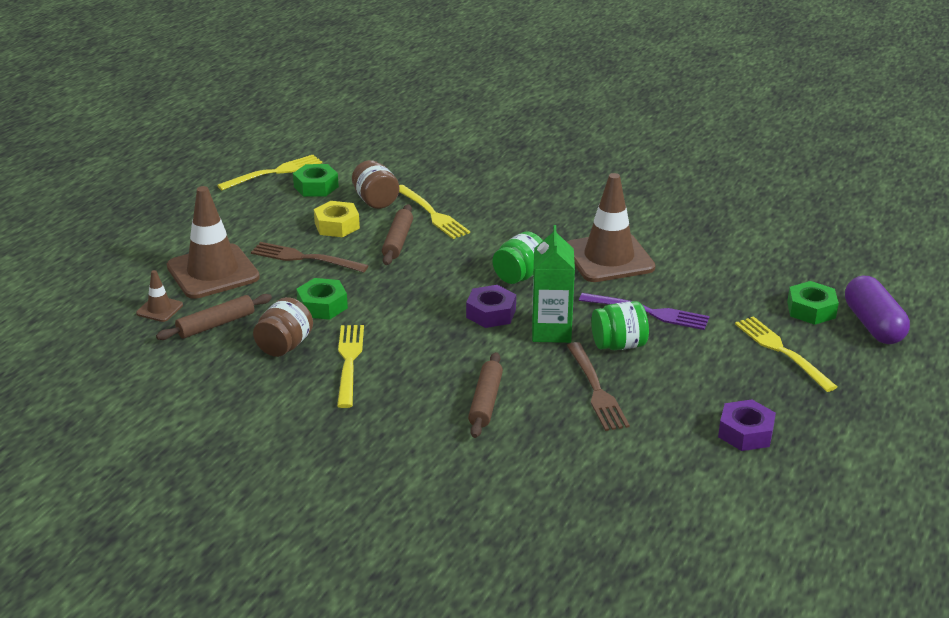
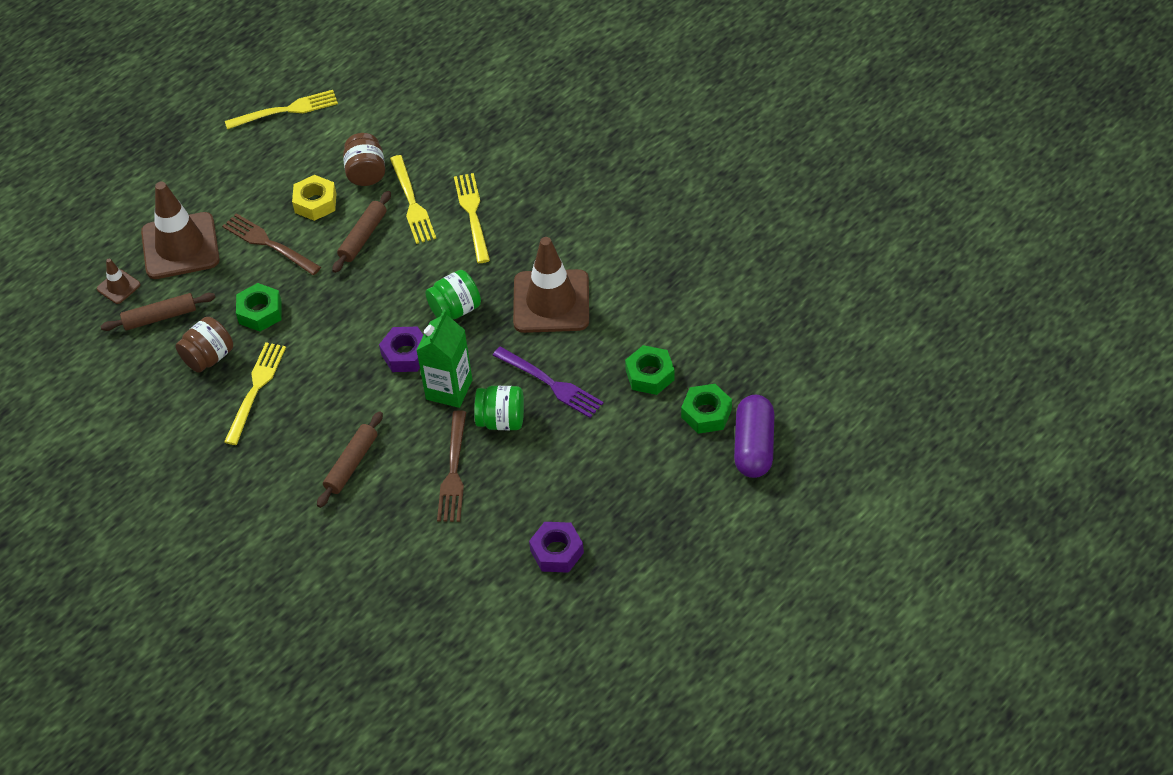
camera: 20 degrees right, 20 degrees up
(316, 187) = (318, 140): green nut -> green nut (650, 375)
(781, 351) = (646, 461): yellow fork -> yellow fork (472, 214)

